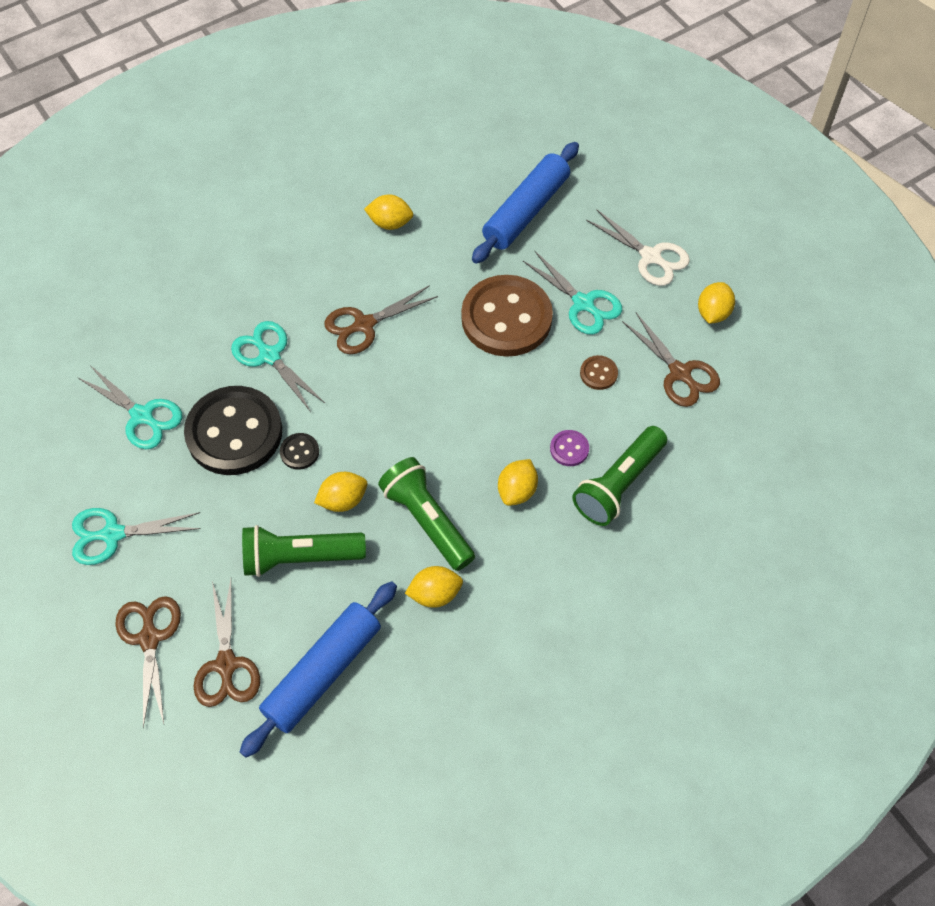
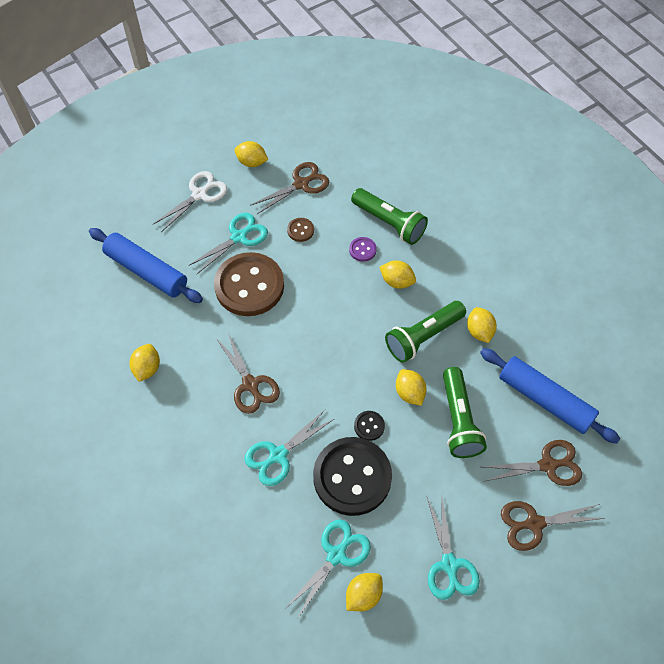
camera: 90 degrees left, 0 degrees up
(92, 442) = (363, 595): none -> yellow lemon

